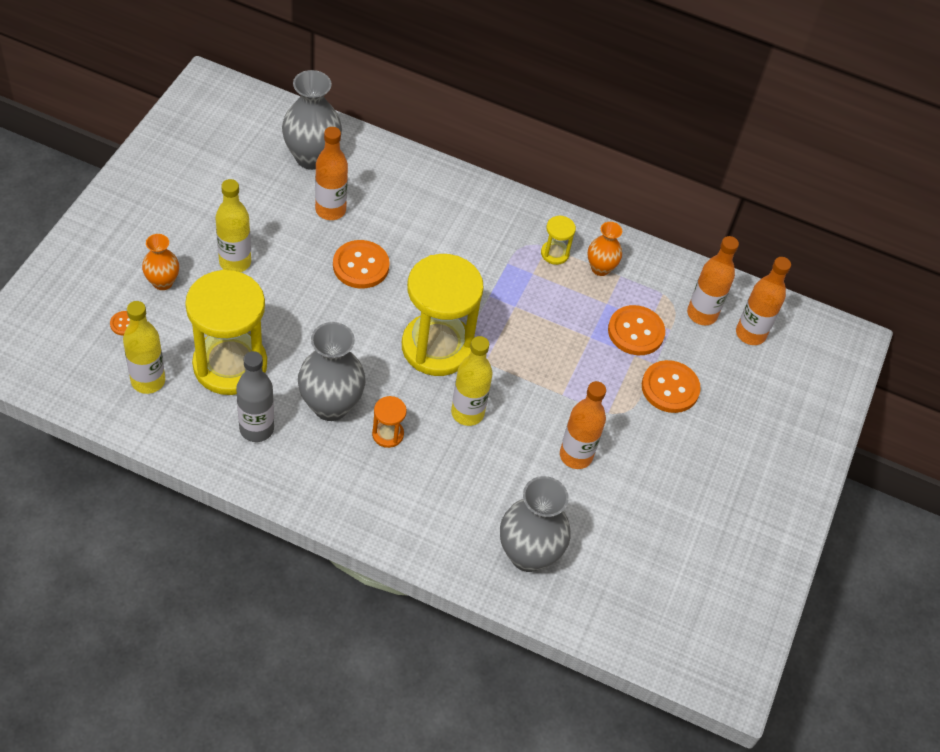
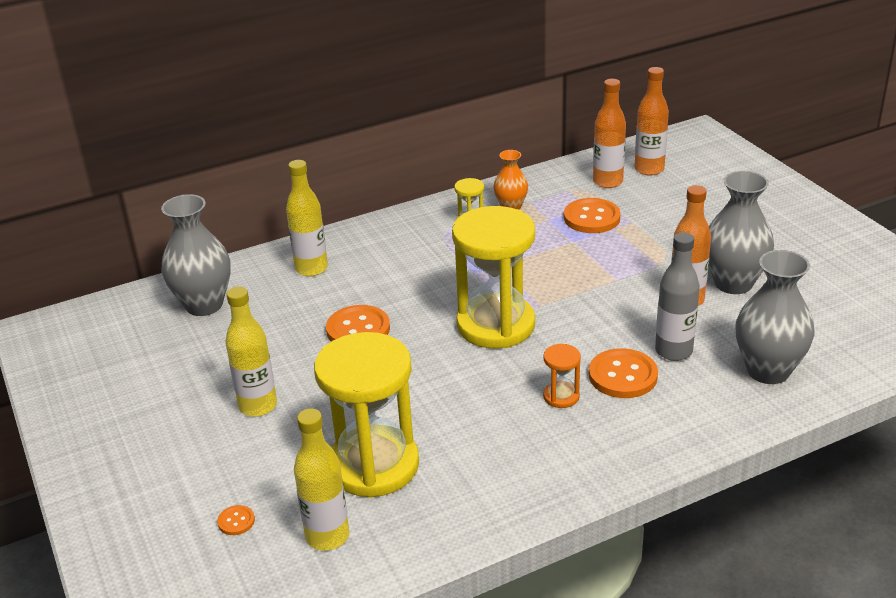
camera: 40 degrees left, 20 degrees down
(162, 282) = (219, 467): orange vase -> none
(256, 429) = (469, 481): grey bottle -> grey bottle (673, 351)
(330, 210) = (275, 320): orange bottle -> none
(330, 405) = (492, 418): grey vase -> grey vase (733, 283)
(467, 413) = (584, 339): yellow bottle -> yellow bottle (311, 268)
(670, 388) = (663, 225): orange button -> orange button (623, 376)

